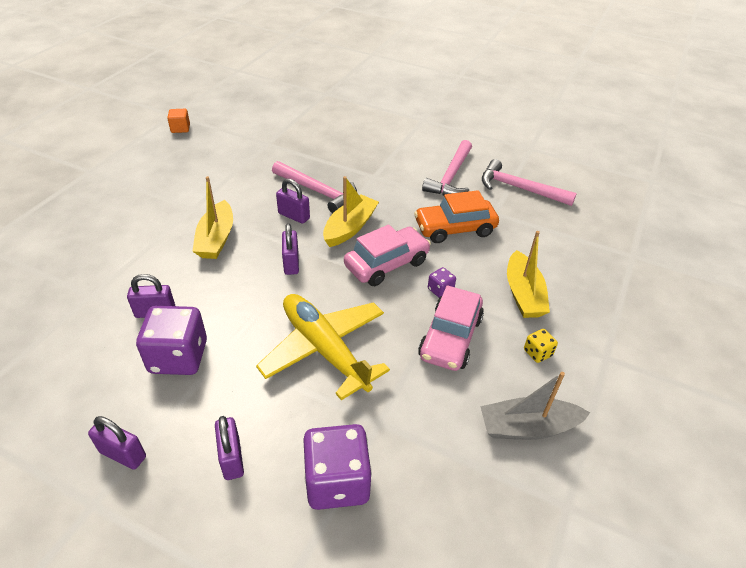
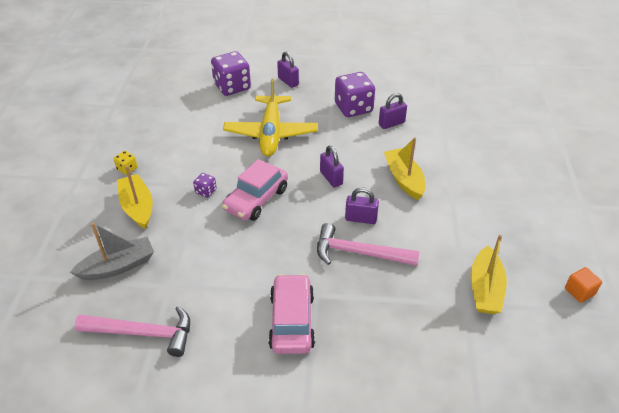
camera: 160 degrees right, 0 degrees up
(123, 454) = (340, 71): purple padlock -> none
(324, 349) = (271, 133): yellow plane -> yellow plane turned 60 degrees clockwise
(350, 228) = (304, 222): yellow boat -> yellow boat (485, 289)
(450, 338) = (190, 161): pink car -> pink car (292, 321)
(451, 176) = (228, 324): pink hammer -> none
(455, 228) = (207, 252): orange car -> none
(528, 427) = (134, 129): grey boat -> grey boat (118, 266)

